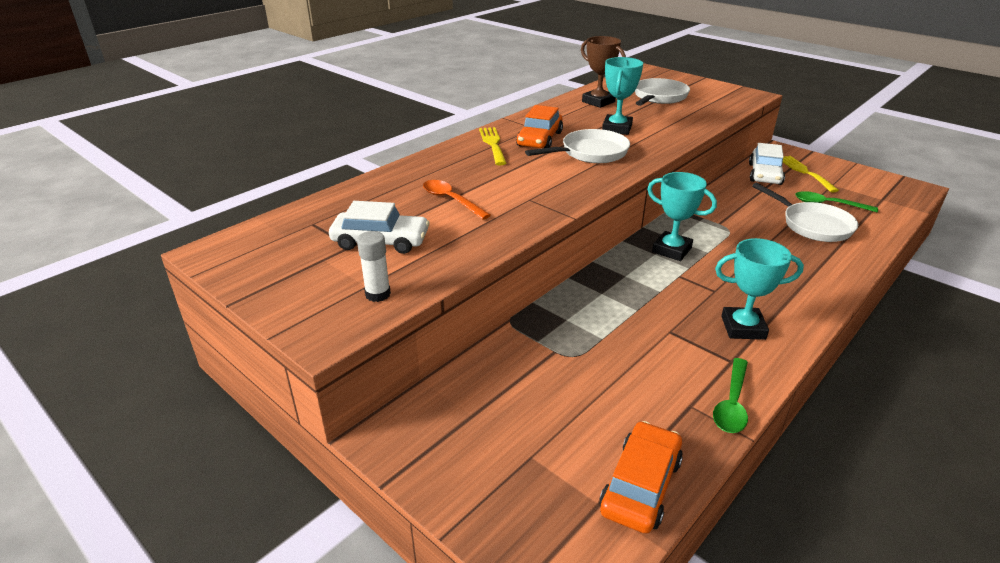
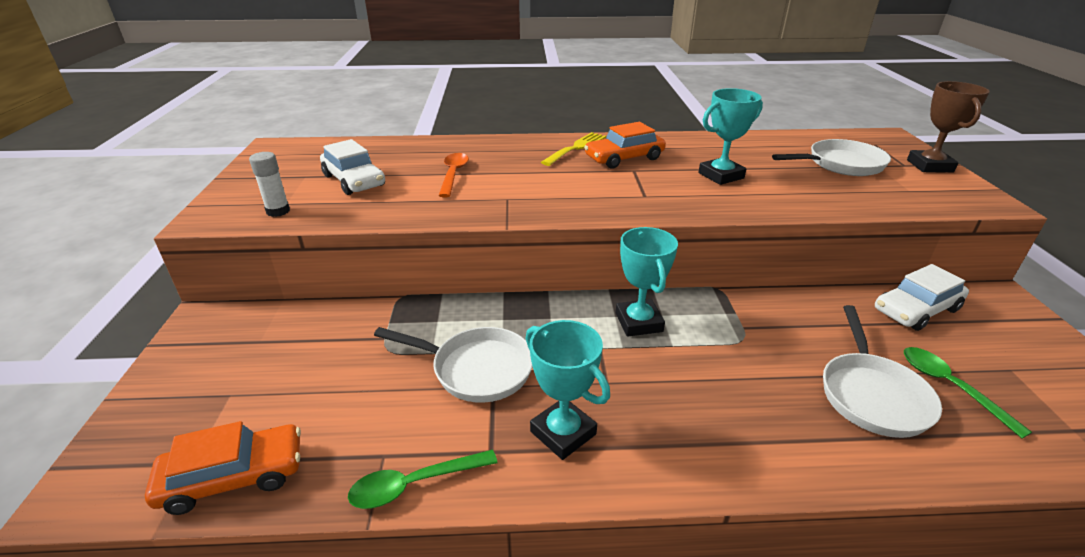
camera: 45 degrees right, 0 degrees up
(590, 153) = (643, 186): white pan -> white pan (476, 369)
(598, 102) = (757, 147): brown trophy -> brown trophy (929, 166)
(804, 172) = (990, 334): yellow fork -> none

